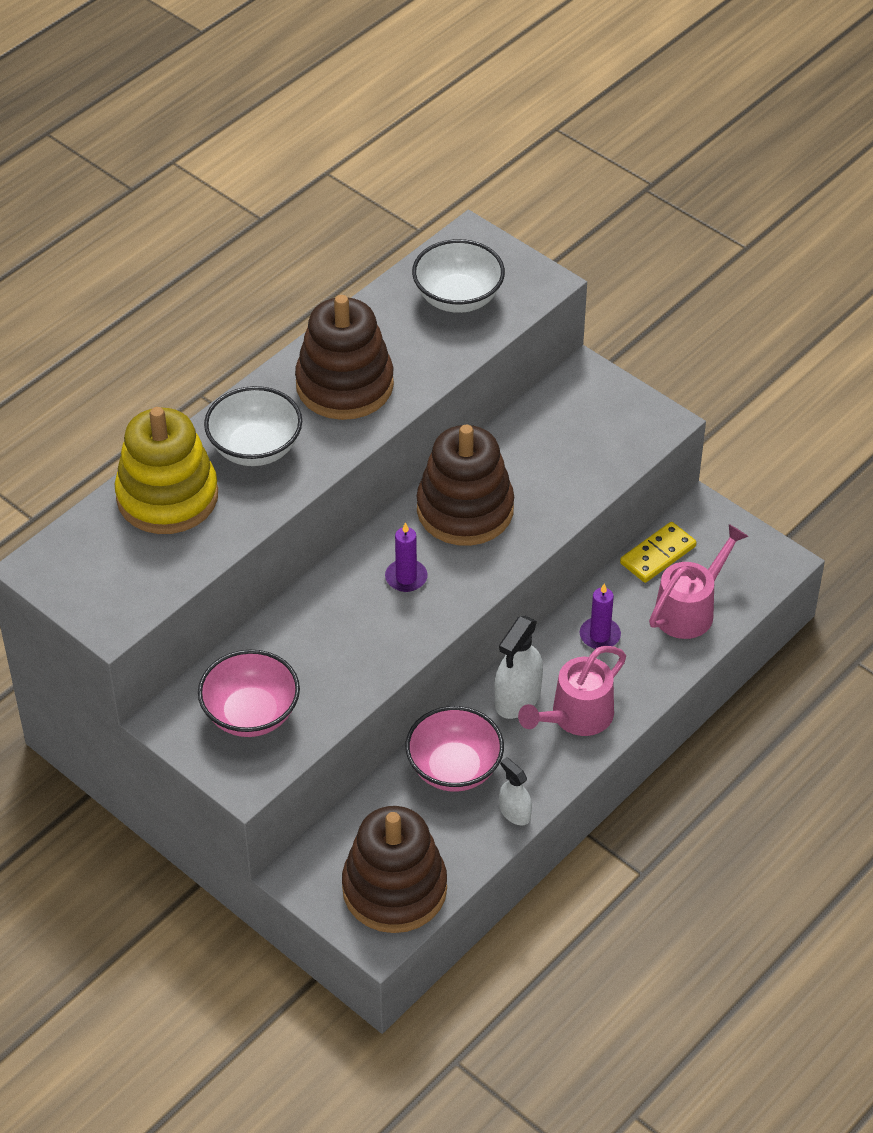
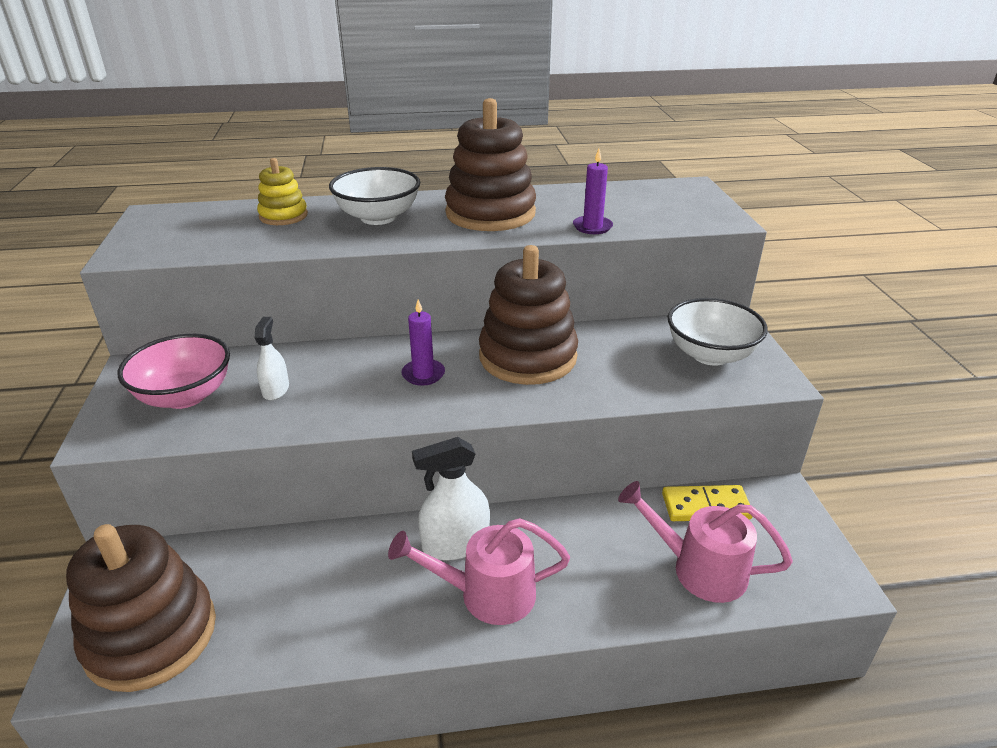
camera: 40 degrees right, 15 degrees down
(167, 497) = (283, 216): yellow stacking toy -> yellow stacking toy, size x0.53
(454, 768) = (334, 566): pink bowl -> none
(458, 298) = (641, 205): white bowl -> white bowl (710, 354)
(515, 812) = (330, 644): white spray bottle -> white spray bottle (275, 390)
(600, 635) = (584, 539): purple candle -> purple candle (592, 227)
(690, 609) = (698, 569): pink watering can -> pink watering can turned 150 degrees counterclockwise

